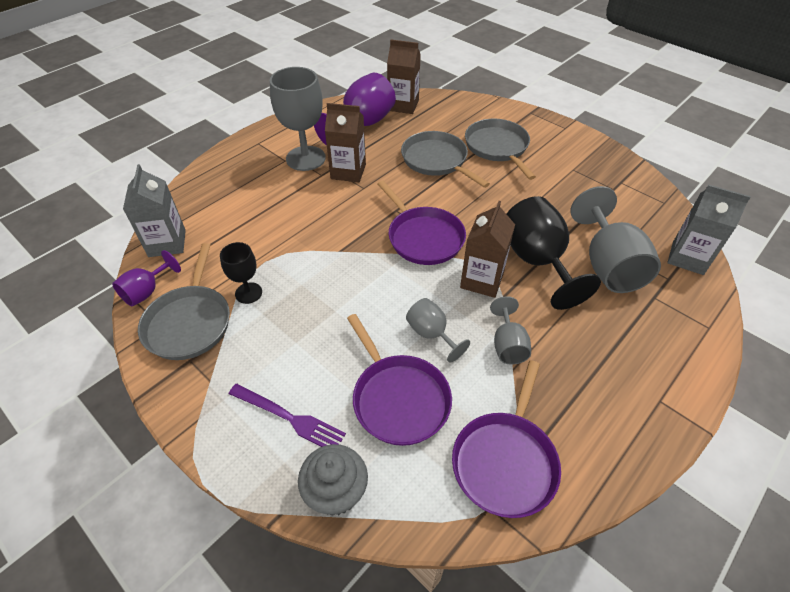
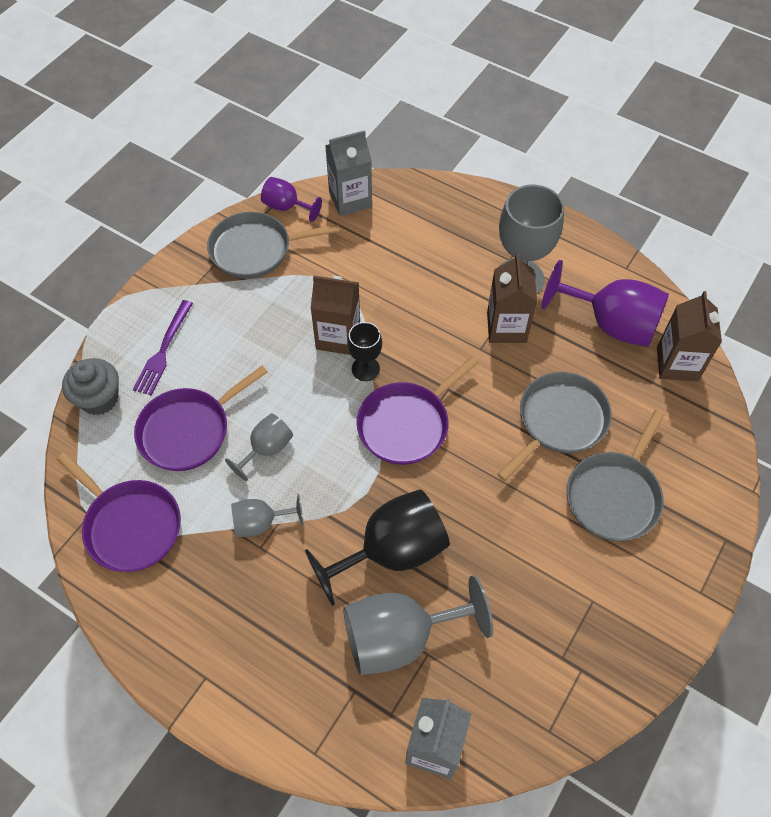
camera: 80 degrees right, 10 degrees up
(248, 293) = (296, 283): black goblet -> black goblet (365, 369)
(482, 280) = (349, 491): brown carton -> brown carton (338, 337)
(497, 147) = (614, 495): grey pan -> grey pan turned 150 degrees clockwise
(505, 461) = (130, 525): purple pan -> purple pan turned 150 degrees counterclockwise

